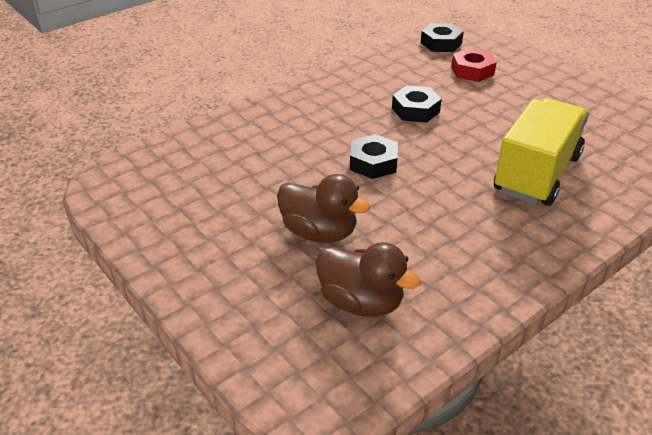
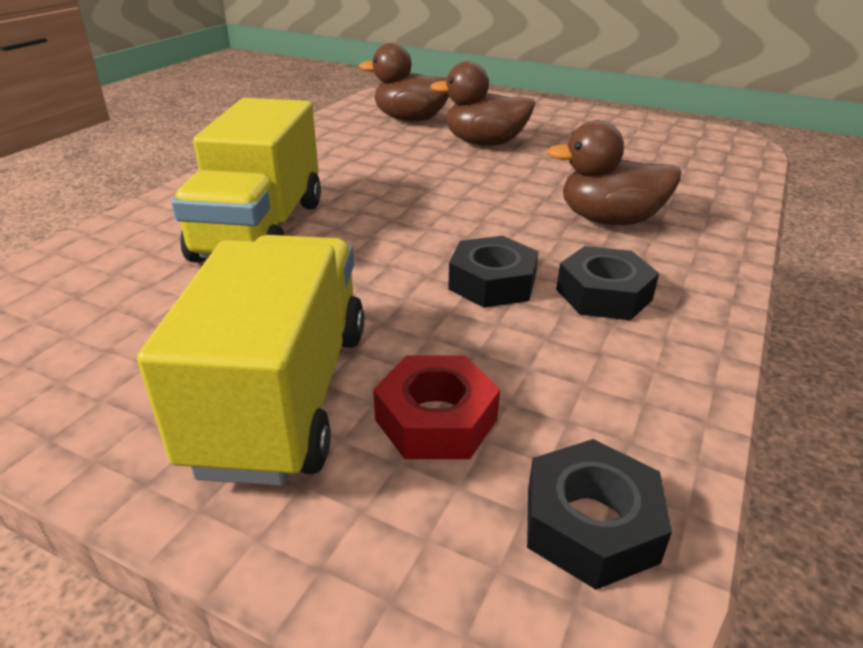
camera: 155 degrees right, 5 degrees down
(313, 130) = (609, 220): none -> brown duck
(373, 163) = (489, 200): black nut -> black nut (603, 294)
(527, 88) = (283, 396): none -> yellow truck

